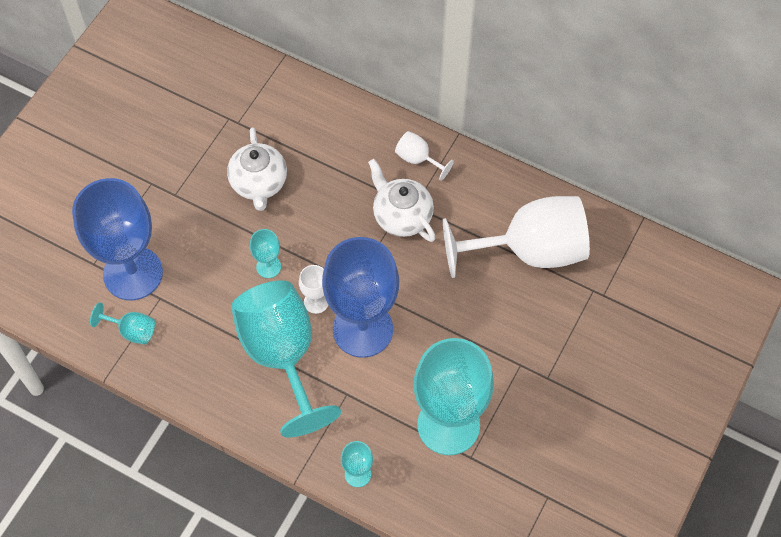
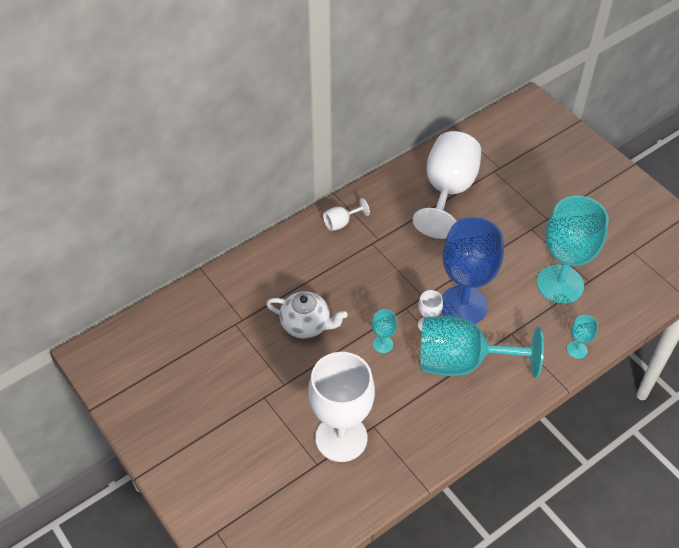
camera: 65 degrees left, 10 degrees down
(132, 331) = (393, 456): turquoise goblet -> none
(133, 273) = (341, 438): blue goblet -> white goblet
(401, 216) = (383, 249): white teapot -> none

